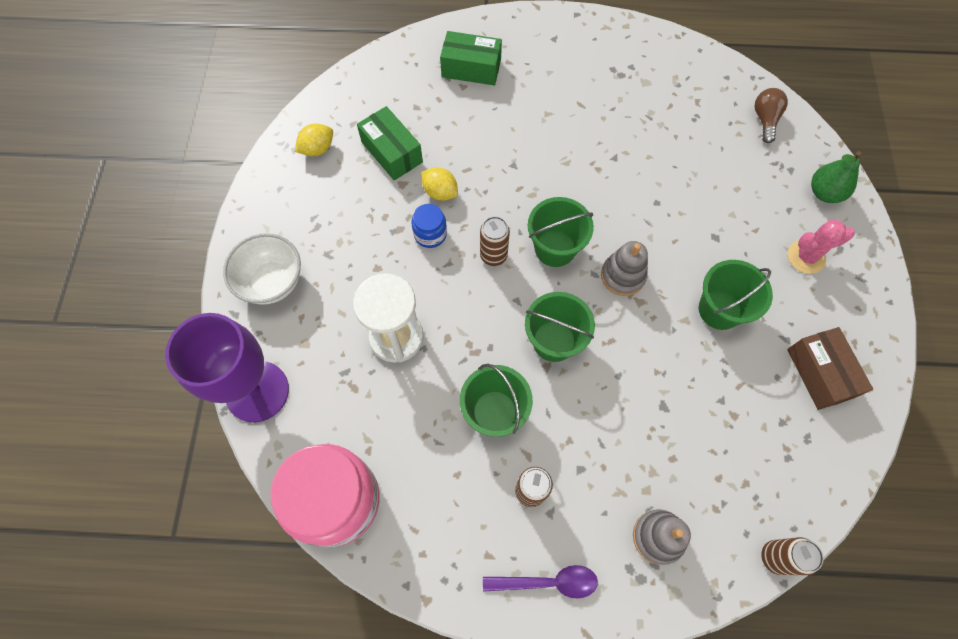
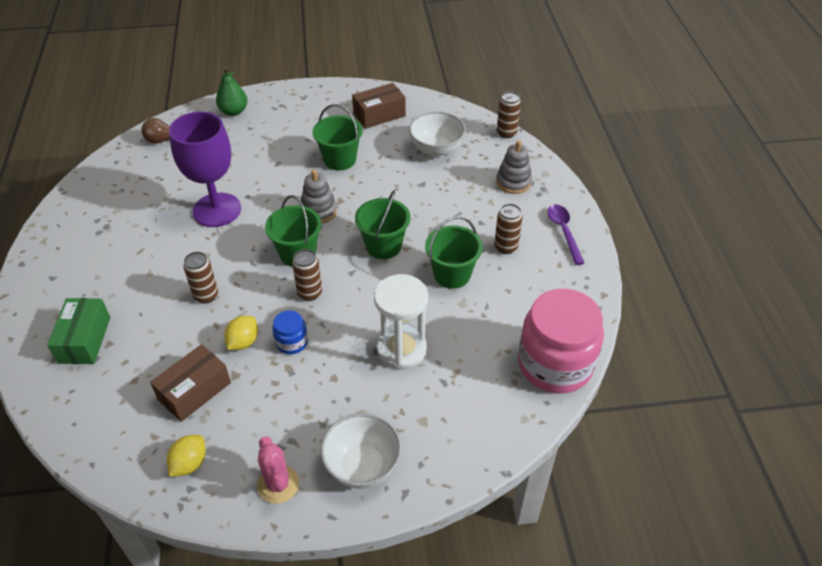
camera: 100 degrees left, 20 degrees down
(257, 391) = (480, 449): purple goblet -> purple goblet (217, 210)
(317, 149) = (189, 464): yellow lemon -> yellow lemon turned 75 degrees clockwise
(392, 152) = (194, 391): green box -> brown box
(507, 161) = (206, 295): none -> brown can
(737, 440) = (436, 149): none -> white bowl
(806, 257) = (290, 120): pink cactus -> pink cactus (278, 484)

